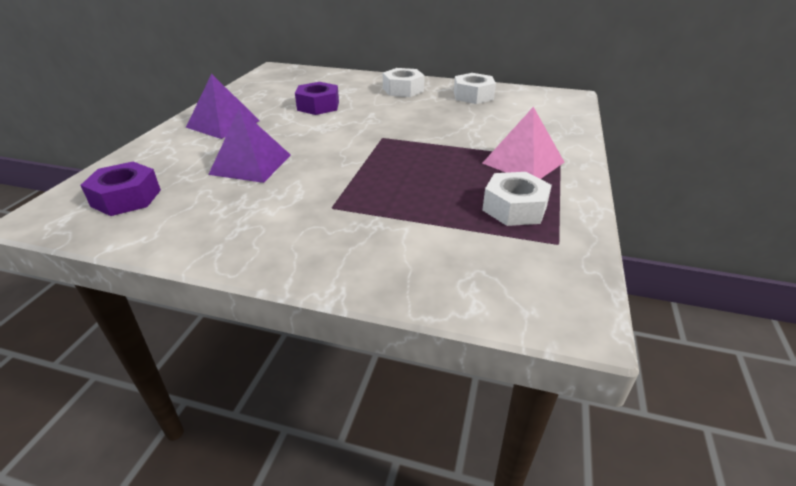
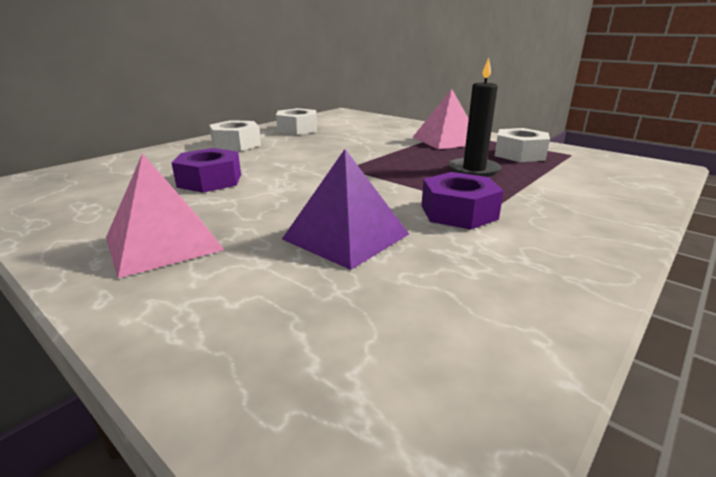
camera: 65 degrees left, 10 degrees down
(126, 198) = (382, 360): purple nut -> purple nut (458, 212)
(223, 124) = (163, 243): purple pyramid -> pink pyramid
(428, 189) = (474, 170): none -> black candle

